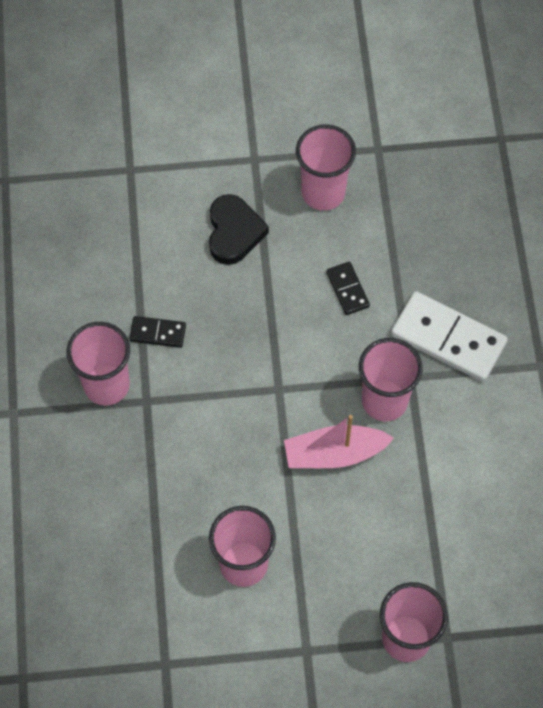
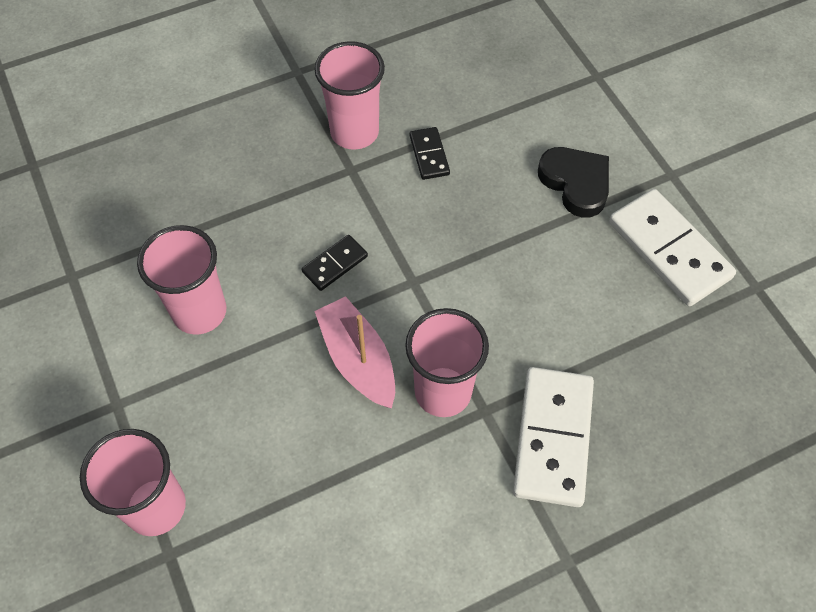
camera: 70 degrees right, 5 degrees down
(234, 232) = (576, 183): black heart -> black heart turned 105 degrees counterclockwise
(323, 193) = (669, 250): pink cup -> white domino
(347, 289) = (563, 311): black domino -> black domino (335, 264)

